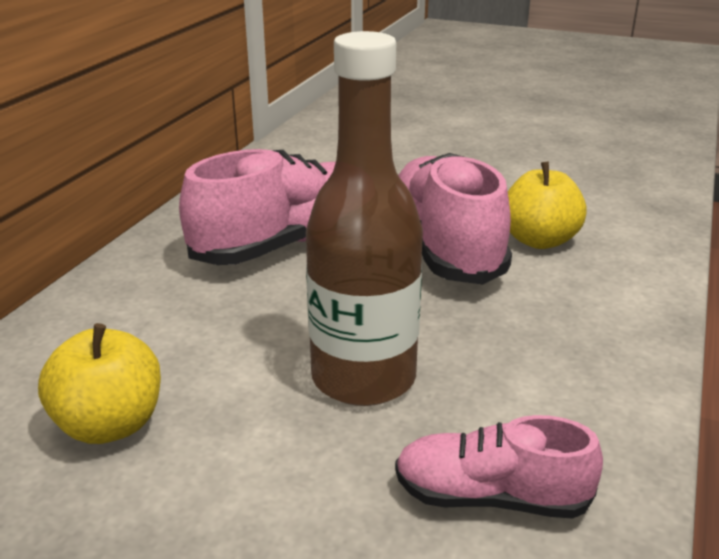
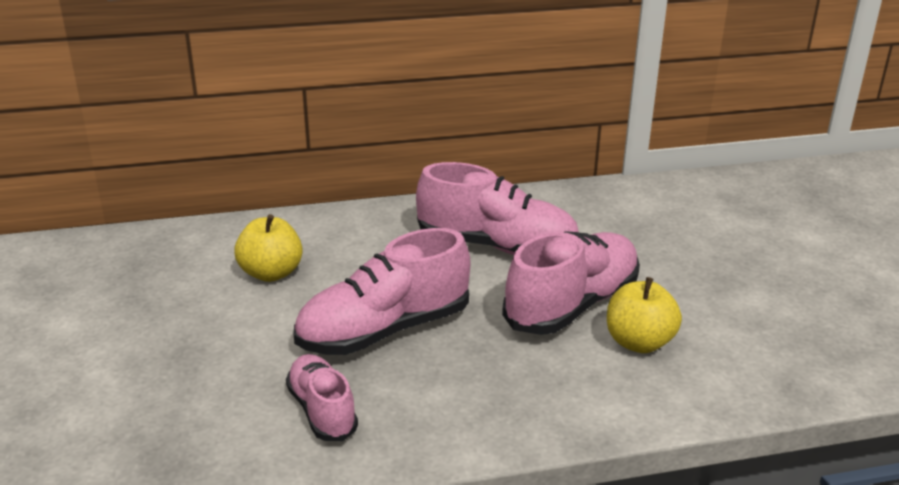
camera: 55 degrees right, 0 degrees up
(363, 378) = (384, 331): brown bottle -> pink shoe

